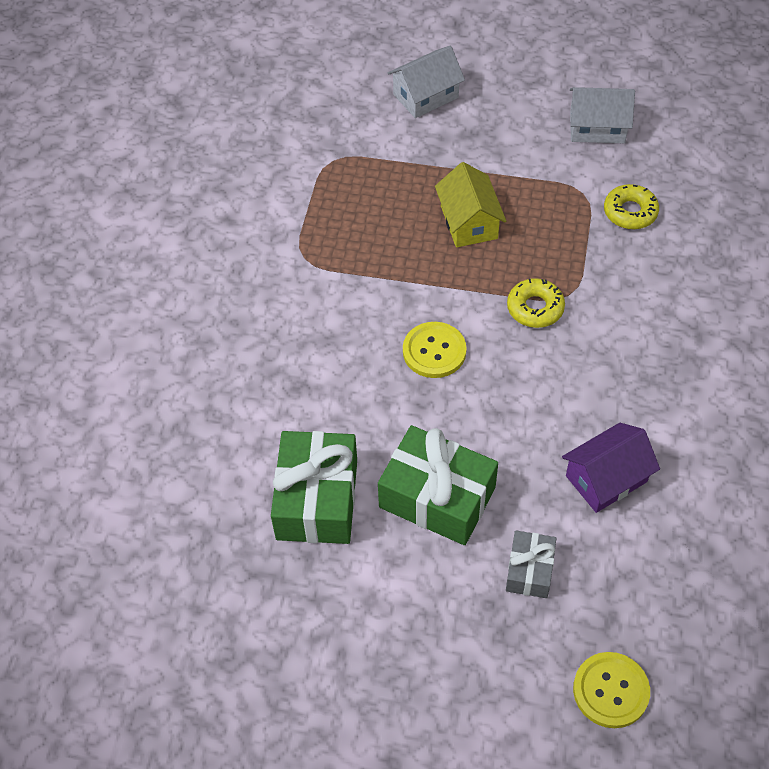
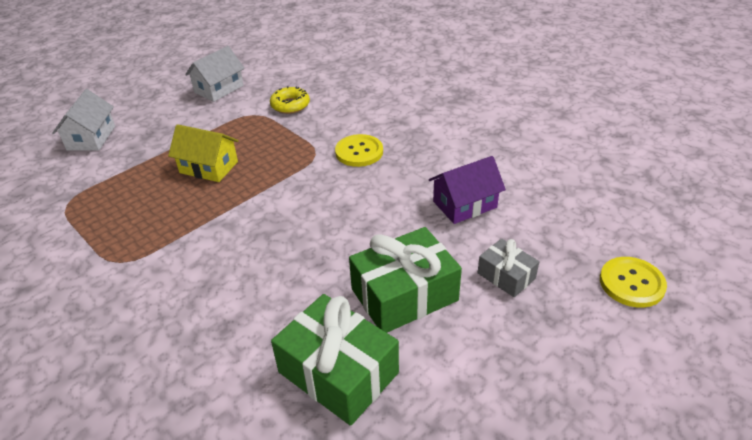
camera: 55 degrees left, 15 degrees down
(434, 351) = (284, 233): yellow button -> yellow button (359, 152)
(535, 308) = (308, 172): yellow donut -> none
(606, 478) = (464, 204): purple house -> purple house turned 60 degrees clockwise

